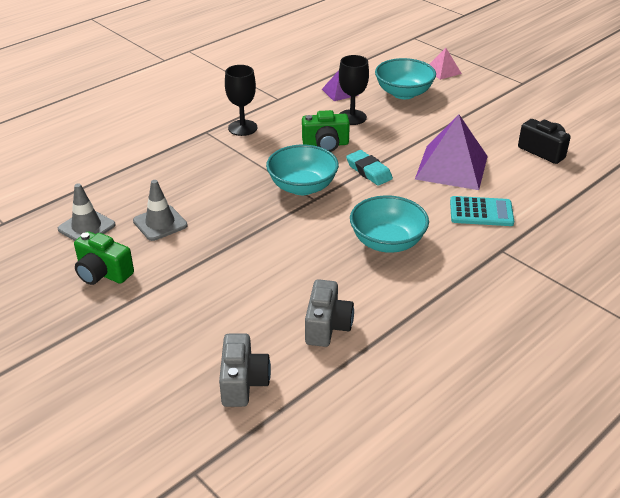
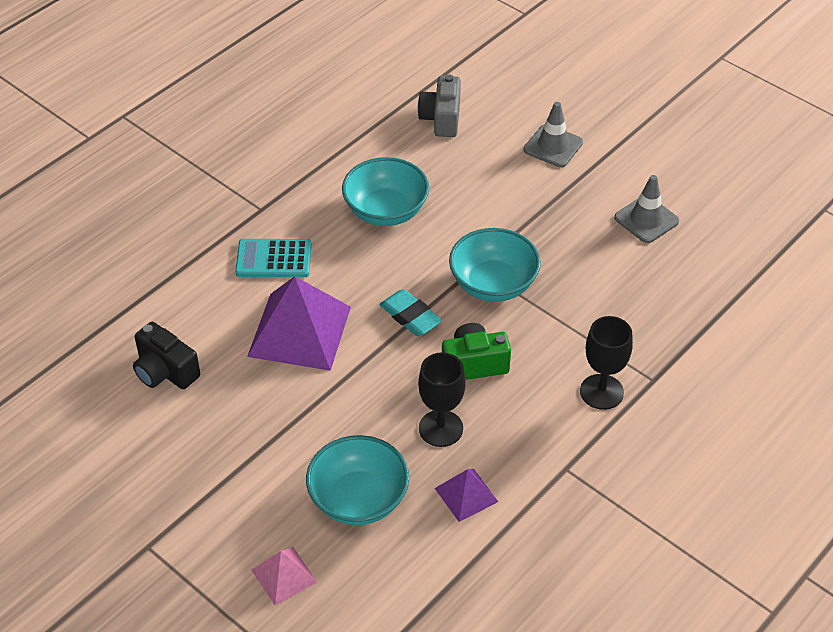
camera: 175 degrees right, 10 degrees up
(86, 227) = (726, 209): grey traffic cone -> grey traffic cone (553, 146)
(103, 273) = (676, 157): green camera -> none
(243, 382) = (505, 70): grey camera -> none

